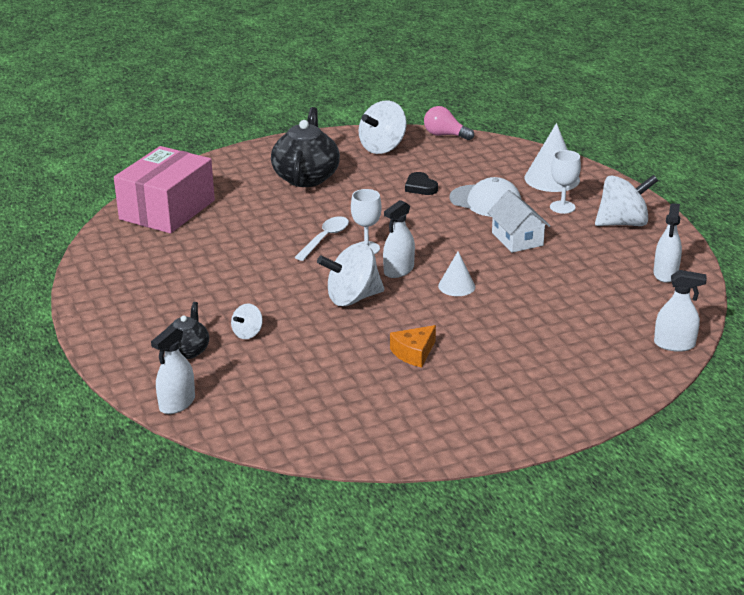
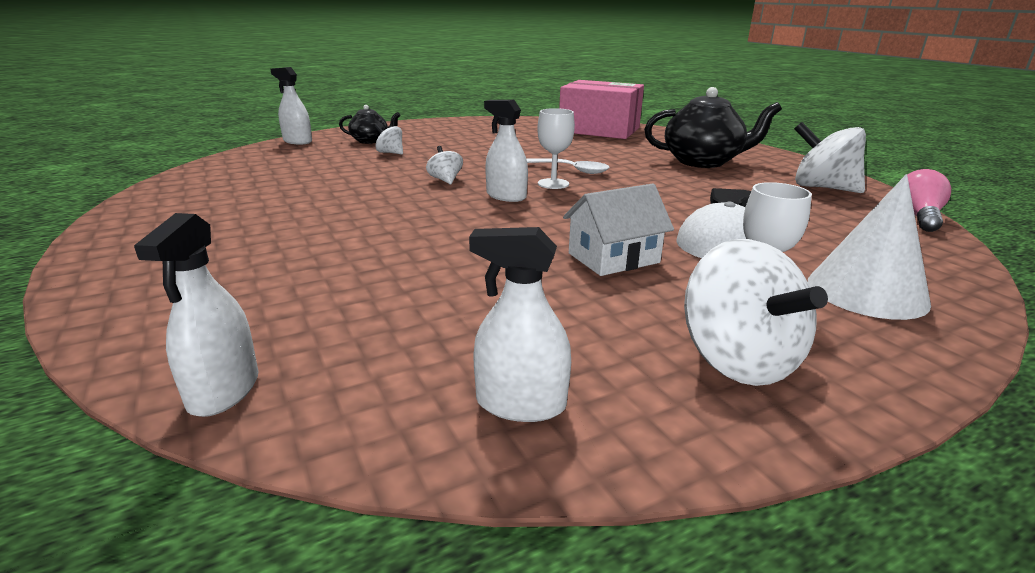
camera: 85 degrees right, 5 degrees down
(352, 298) = (445, 180): white spinning top -> white spinning top, size x0.51
(414, 353) = (324, 203): orange cheese -> none
(456, 286) = (469, 221): white cone -> none

